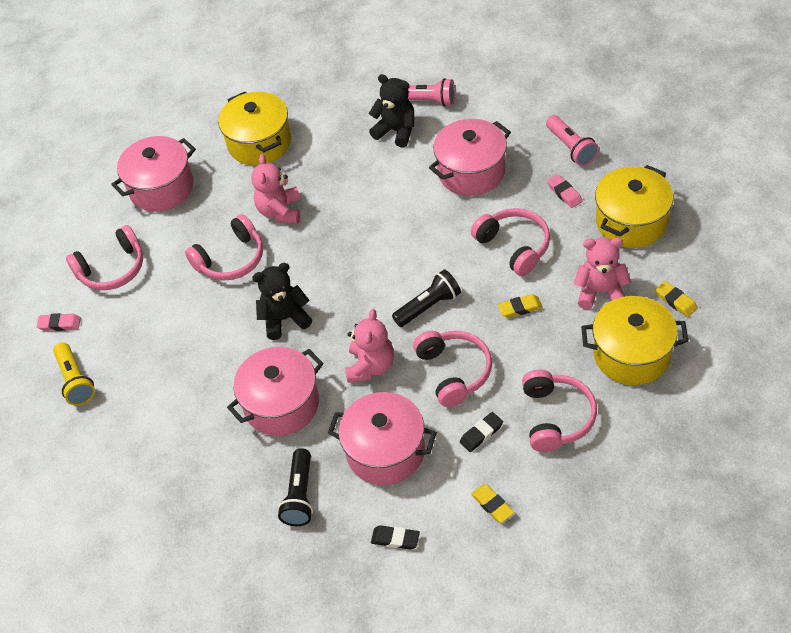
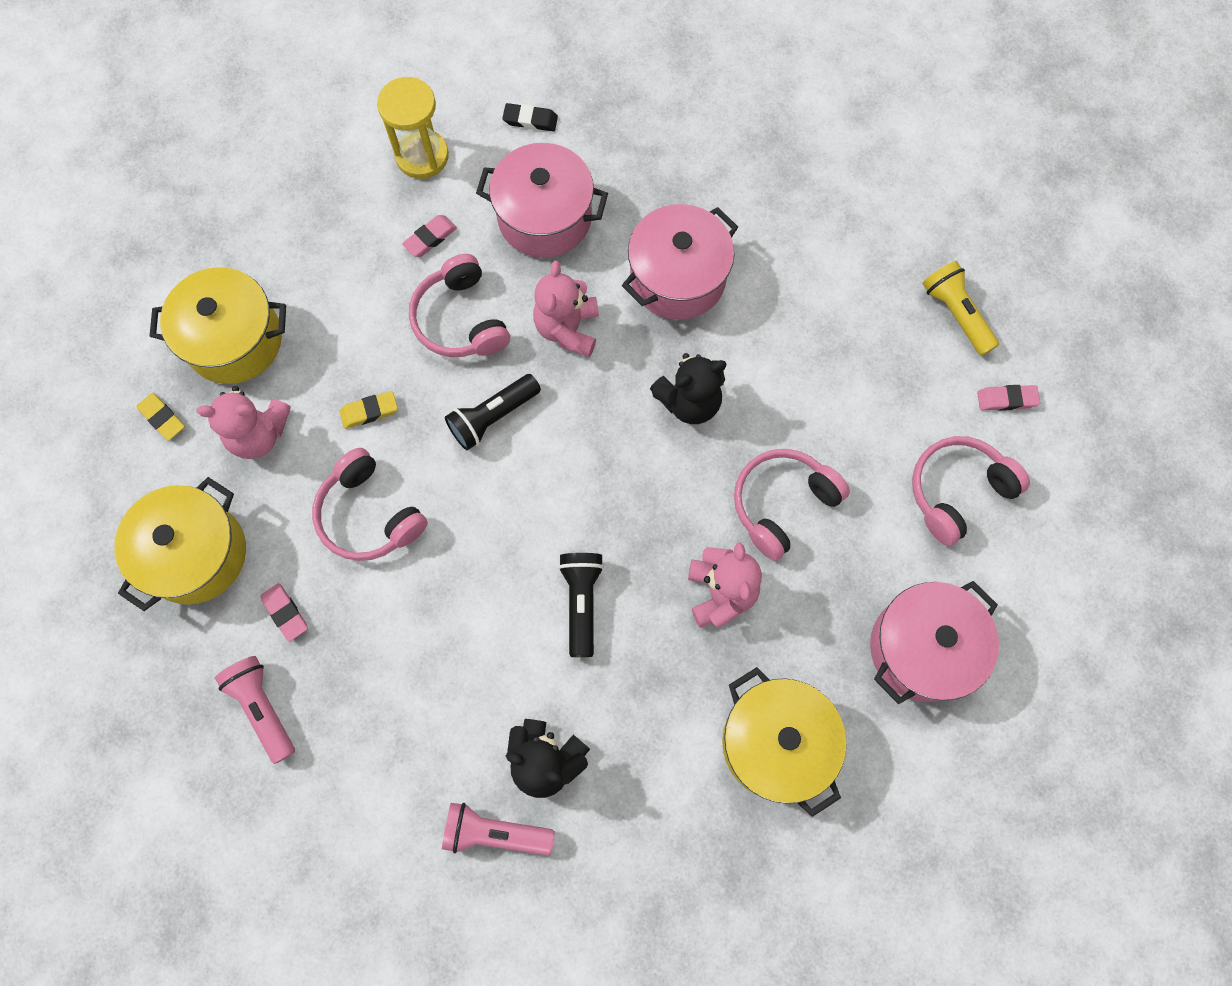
camera: 170 degrees right, 20 degrees up
(300, 495) = (642, 167): black flashlight -> black flashlight (581, 602)
(471, 172) = (424, 662): pink pot -> none
(481, 434) = (430, 238): black eraser -> pink eraser
(492, 505) = (422, 156): yellow eraser -> yellow hourglass
(556, 417) = (339, 258): pink headphones -> none

